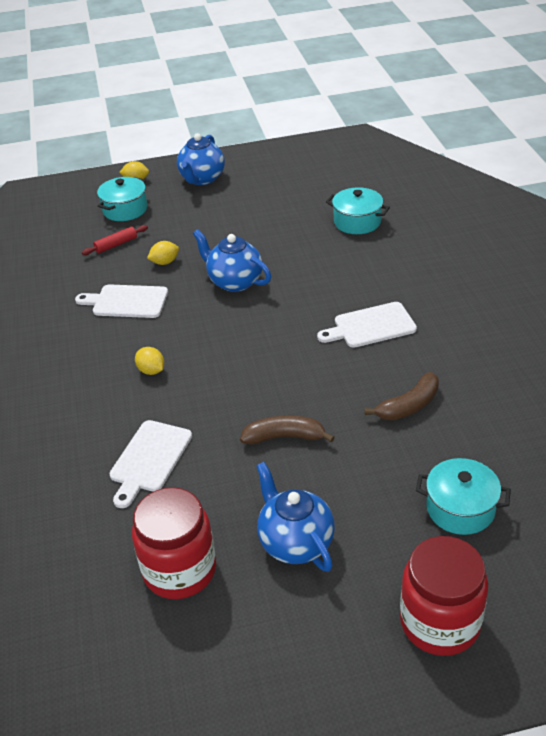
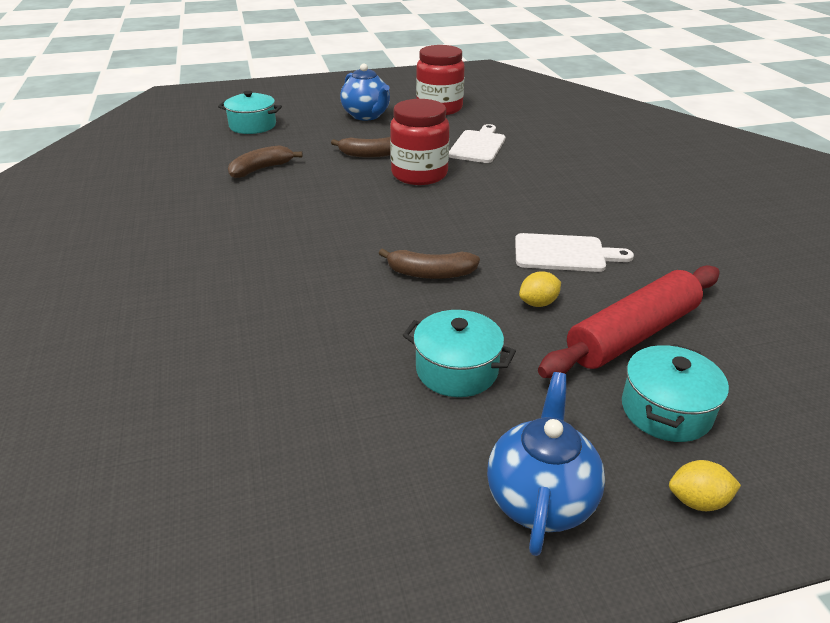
camera: 175 degrees right, 5 degrees down
(116, 245) = (632, 334): red rolling pin -> red rolling pin, size x2.23
(151, 370) = (501, 193): yellow lemon -> none
(234, 282) = (430, 273): blue teapot -> brown banana
(357, 222) = (231, 364): turquoise pot -> turquoise pot (457, 370)
(370, 326) = (270, 224): white cutting board -> none
(440, 622) = (289, 95): red jar -> red jar (419, 174)

